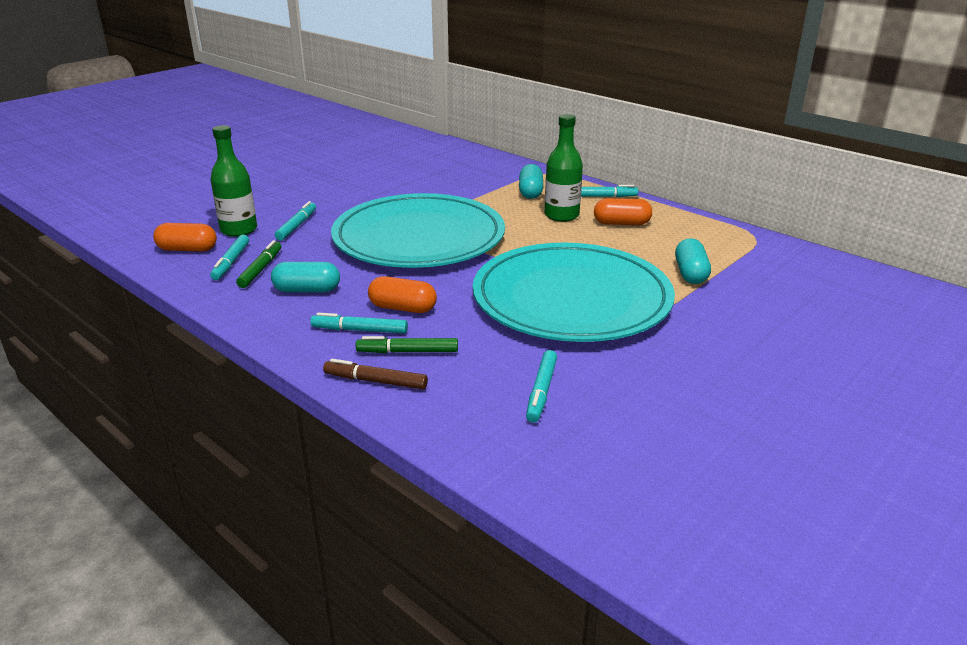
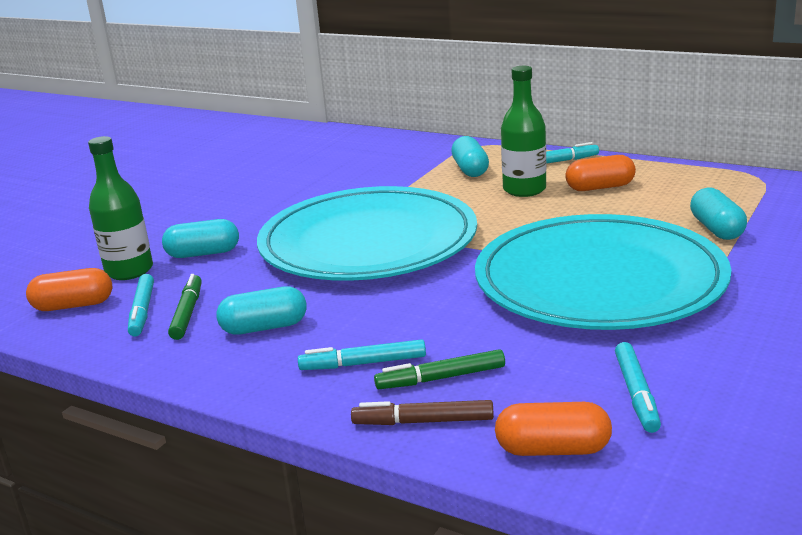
camera: 10 degrees left, 5 degrees down
(297, 226) = (203, 253): turquoise marker -> turquoise capsule
(402, 308) = (401, 328): orange capsule -> orange capsule (553, 449)

